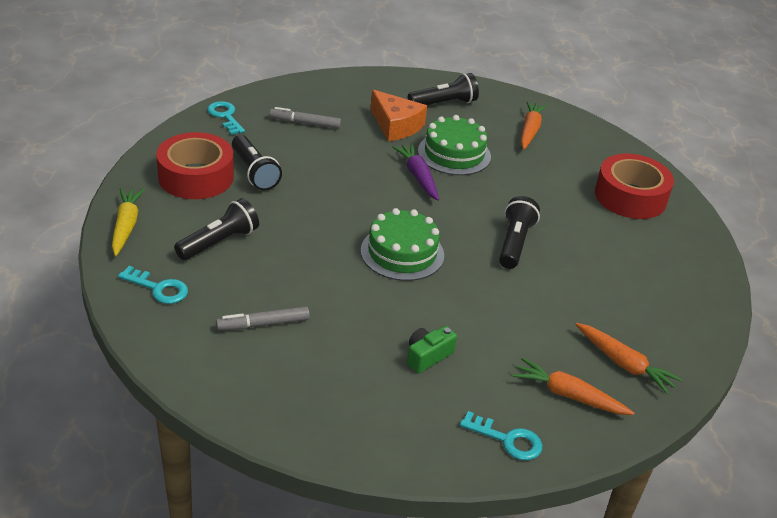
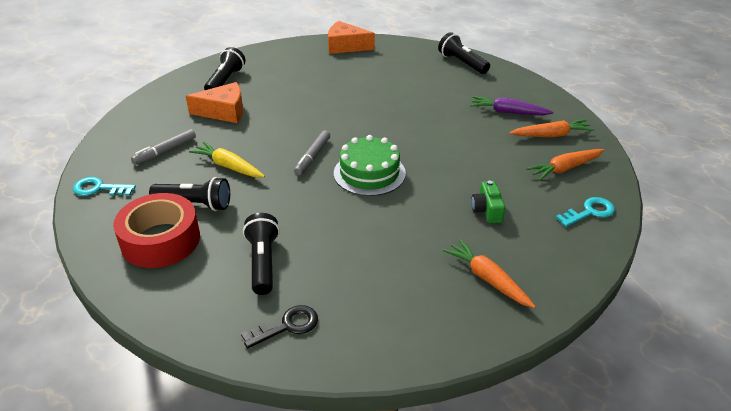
camera: 50 degrees left, 0 degrees up
(126, 226) = (179, 314): yellow carrot -> yellow carrot (228, 166)
(158, 288) = (286, 326): turquoise key -> black key
(263, 324) = (387, 279): grey marker -> grey marker (312, 157)
(418, 177) = (293, 128): purple carrot -> purple carrot (508, 112)
(454, 154) = (286, 102): green cake -> none
(514, 243) = (405, 122): black flashlight -> black flashlight (462, 63)
(530, 131) = (298, 63): orange carrot -> orange carrot (487, 279)
(604, 146) = (345, 46): none -> orange cheese
(630, 197) = (403, 61): red tape -> none

